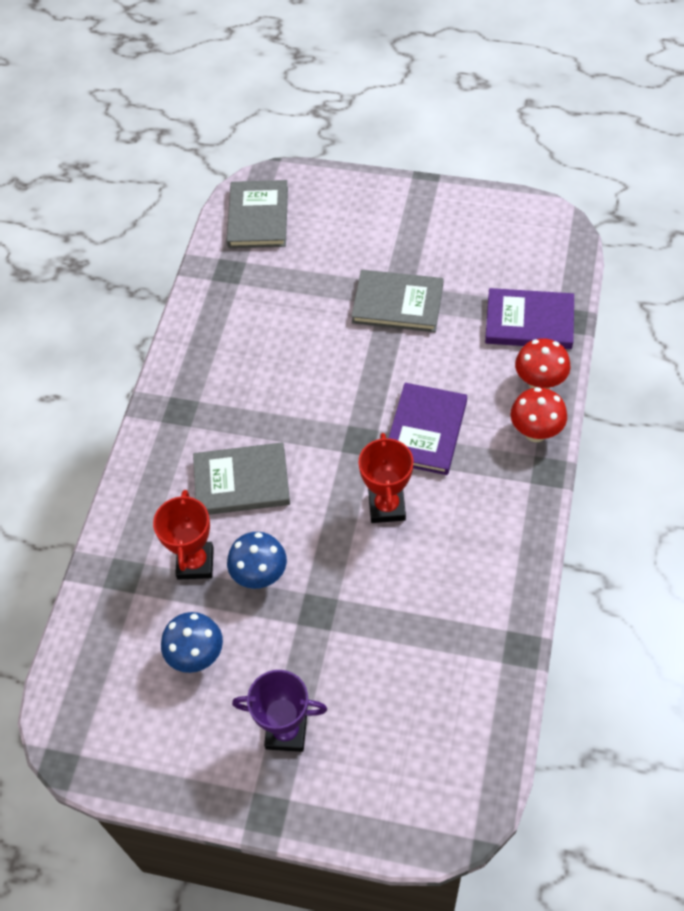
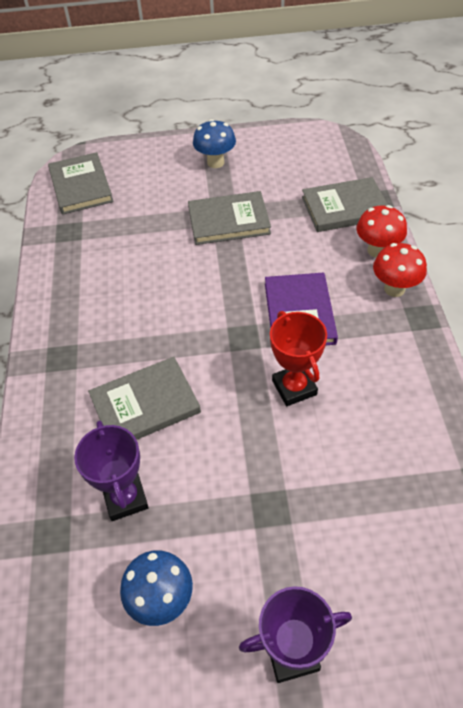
camera: 20 degrees left, 5 degrees down
(195, 563) = (125, 498): red trophy -> purple trophy
(260, 576) = (198, 491): blue mushroom -> blue mushroom (215, 162)
(529, 322) = (345, 208): purple book -> grey book

